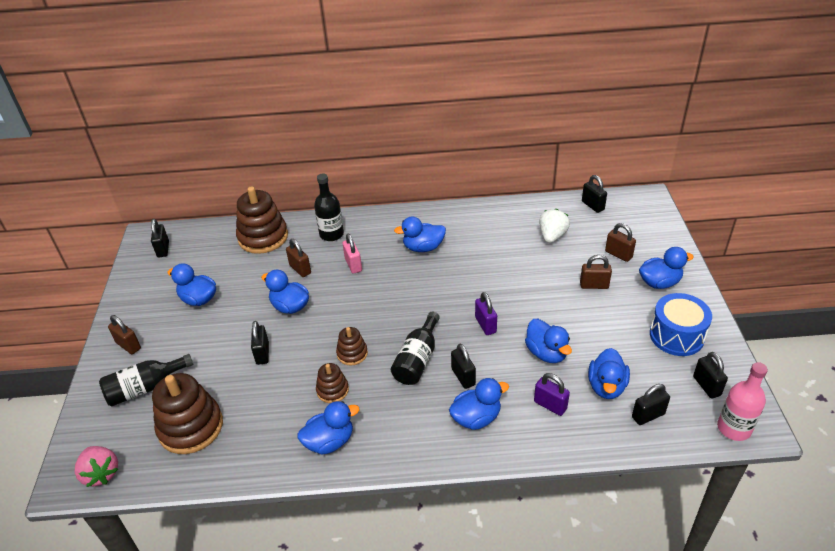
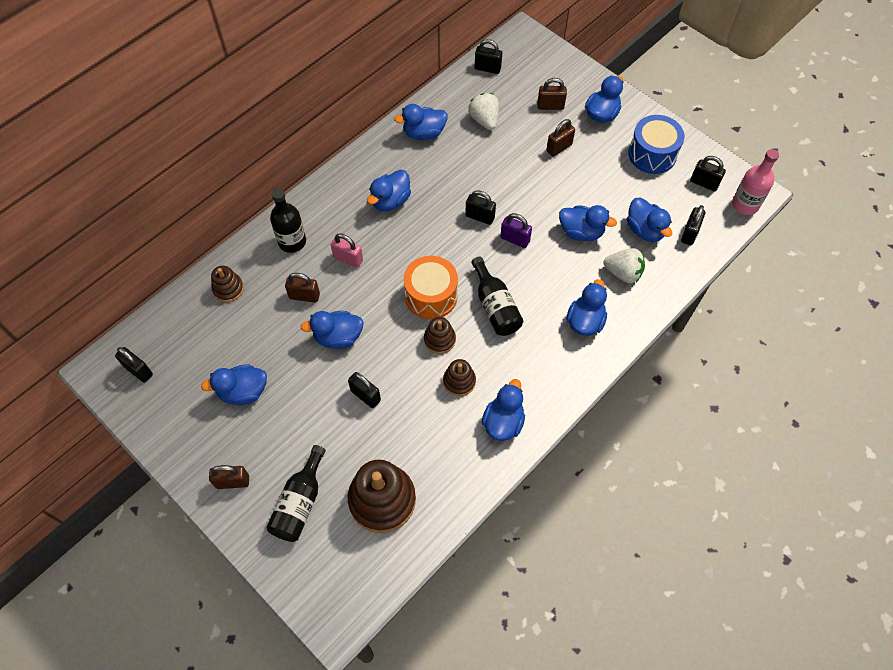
camera: 45 degrees left, 20 degrees up
(101, 473) = (355, 594): pink strawberry -> none
(263, 237) = (228, 289): brown stacking toy -> brown stacking toy, size x0.52
(380, 322) = (431, 296): none -> orange drum
(463, 377) = (543, 295): black padlock -> black padlock (480, 217)
(496, 220) = (424, 133): none -> blue duck
(550, 405) = (623, 273): purple padlock -> white strawberry

